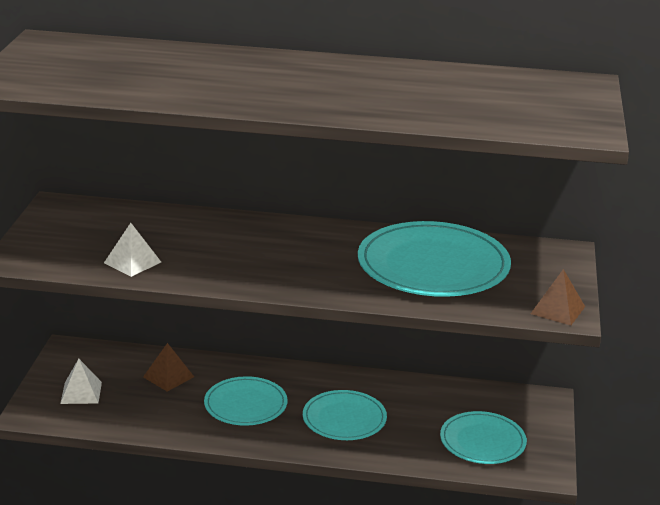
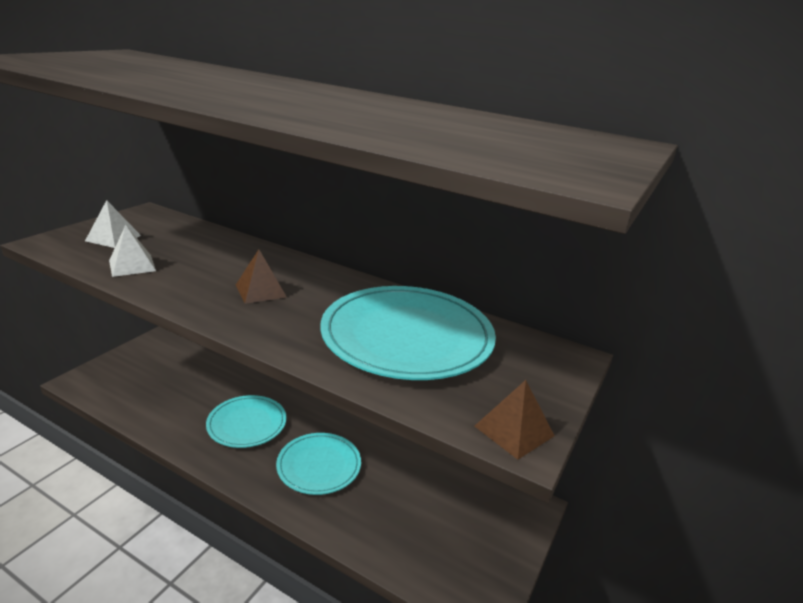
camera: 20 degrees right, 0 degrees up
(81, 392) = (134, 374): white pyramid -> white pyramid (113, 238)
(168, 377) = (211, 379): brown pyramid -> brown pyramid (260, 291)
(482, 441) = (435, 538): turquoise plate -> none

